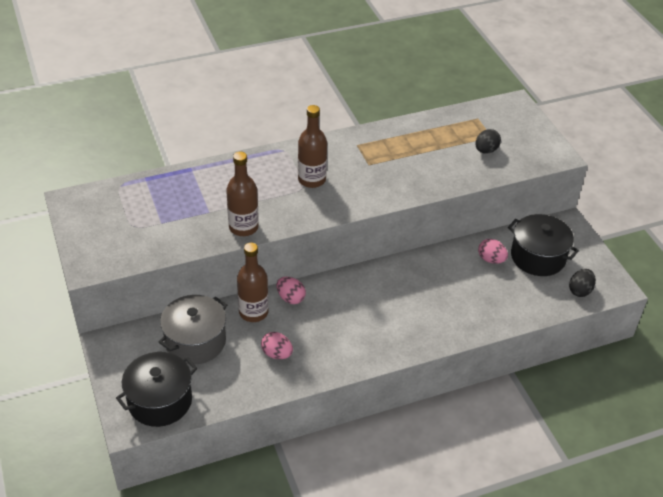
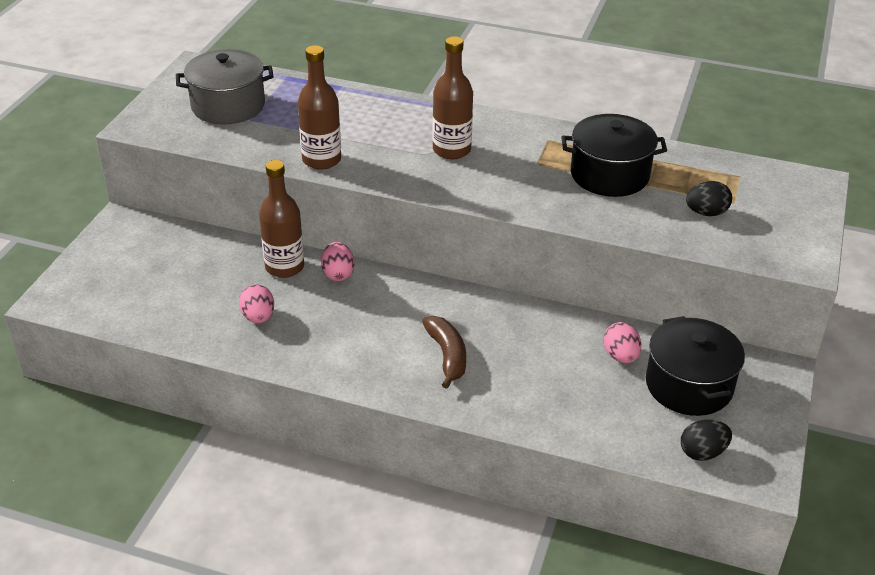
camera: 40 degrees right, 5 degrees down
(160, 401) = (100, 296): black pot -> black pot (609, 175)
(195, 341) = (197, 263): grey pot -> grey pot (228, 106)
(407, 312) = (447, 355): none -> brown banana

